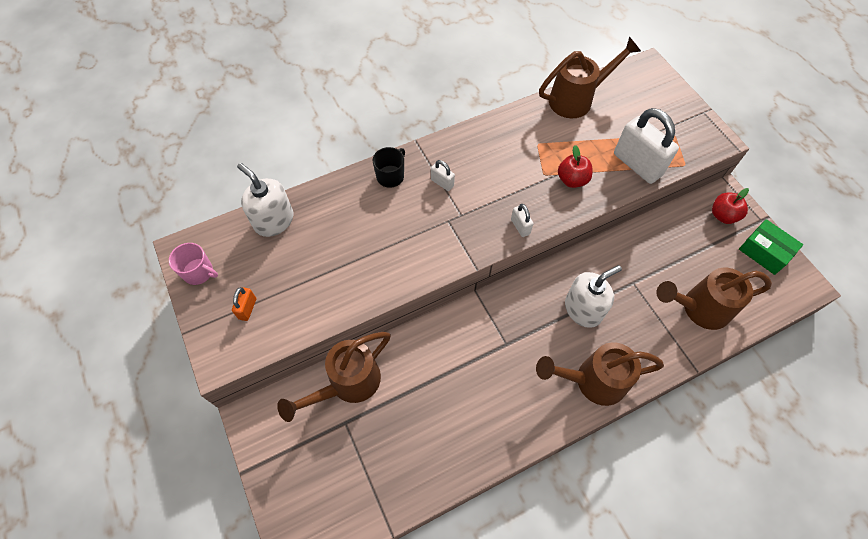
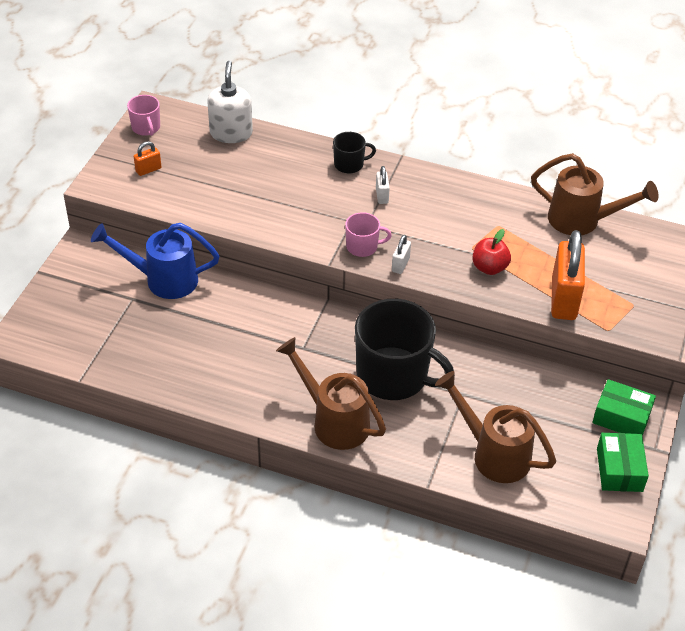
camera: 45 degrees right, 15 degrees down
(348, 384) = (163, 280): brown watering can -> blue watering can
(480, 234) = (363, 247): none -> pink mug
(583, 309) = (394, 376): white soap dispenser -> black mug
(637, 165) = (563, 299): white padlock -> orange padlock
(723, 215) = (621, 417): red apple -> green box

